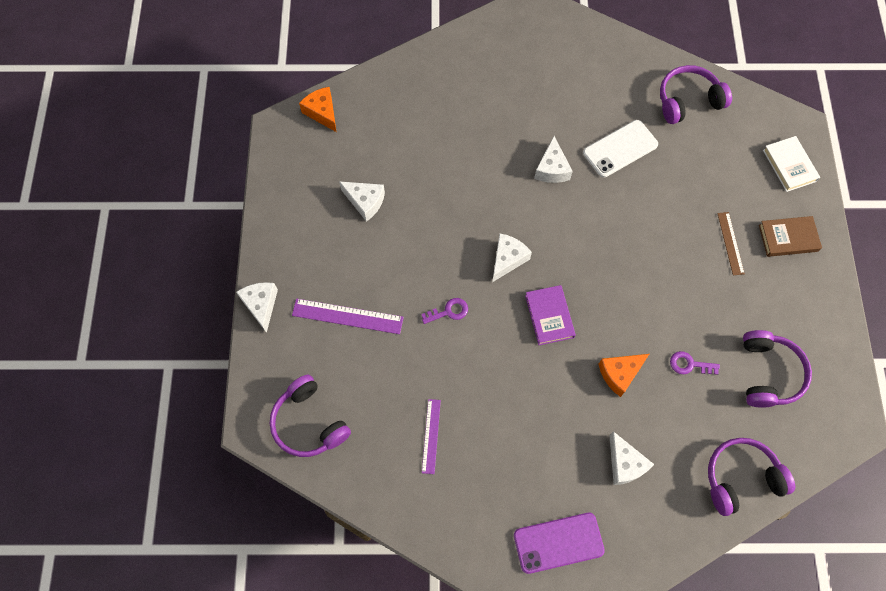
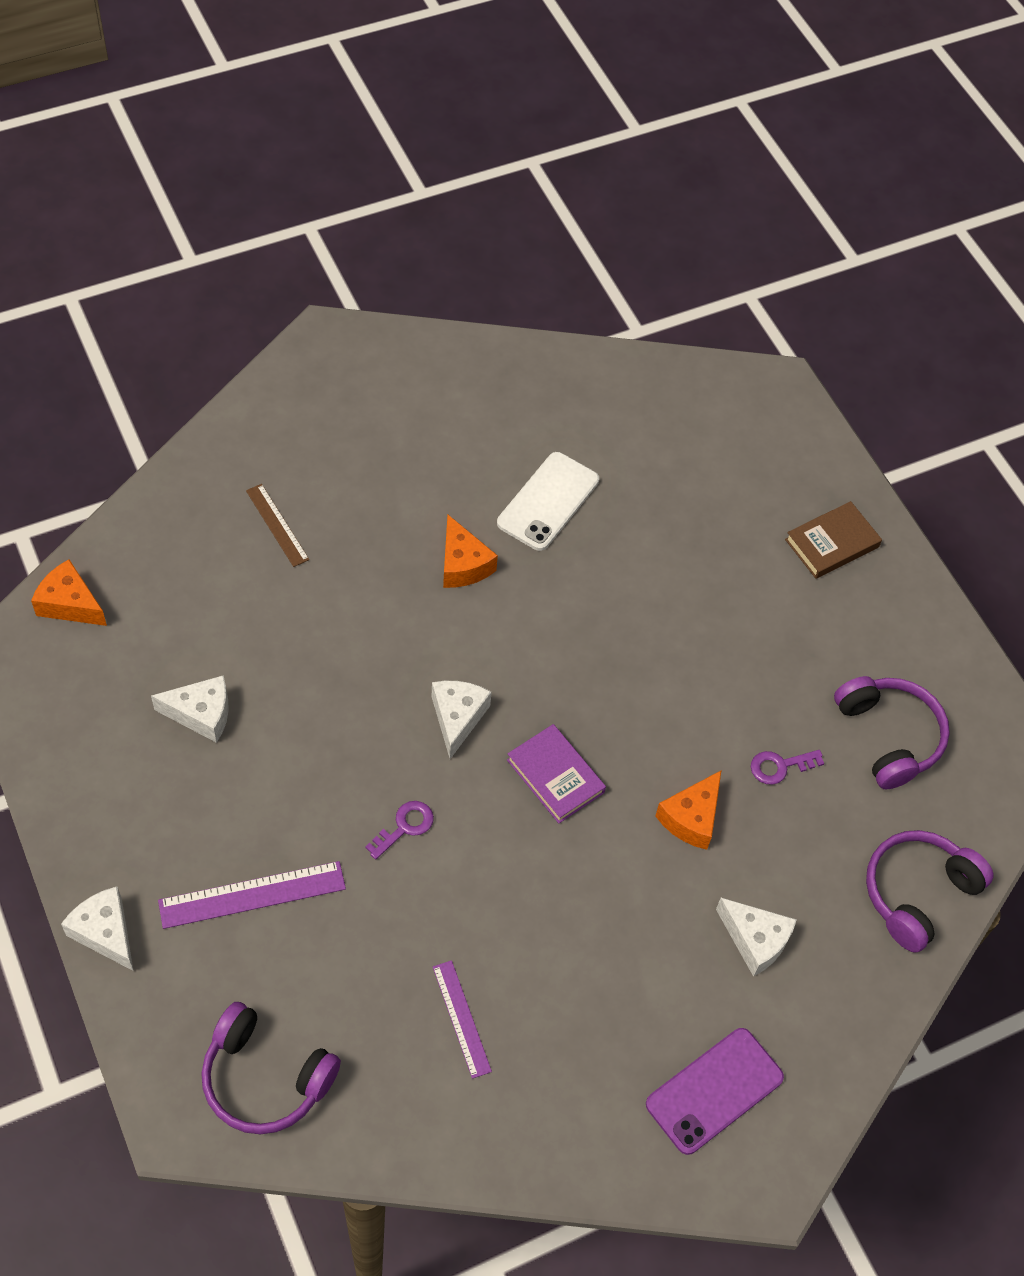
camera: 30 degrees left, 10 degrees down
(552, 169) = (463, 564): white cheese -> orange cheese
(688, 100) = (612, 401): purple headphones -> none
(730, 243) = (759, 578): brown ruler -> brown ruler (277, 525)
(789, 165) = (789, 444): white book -> none

